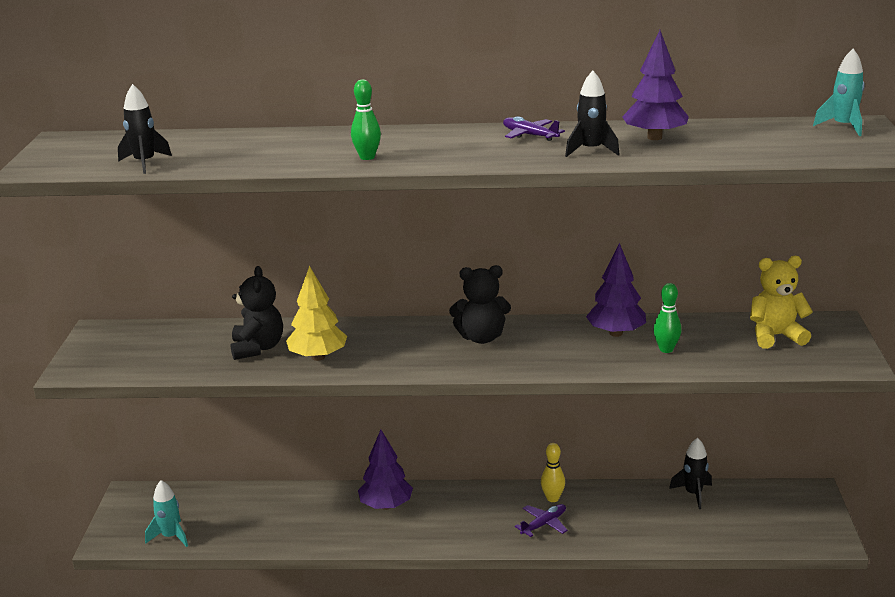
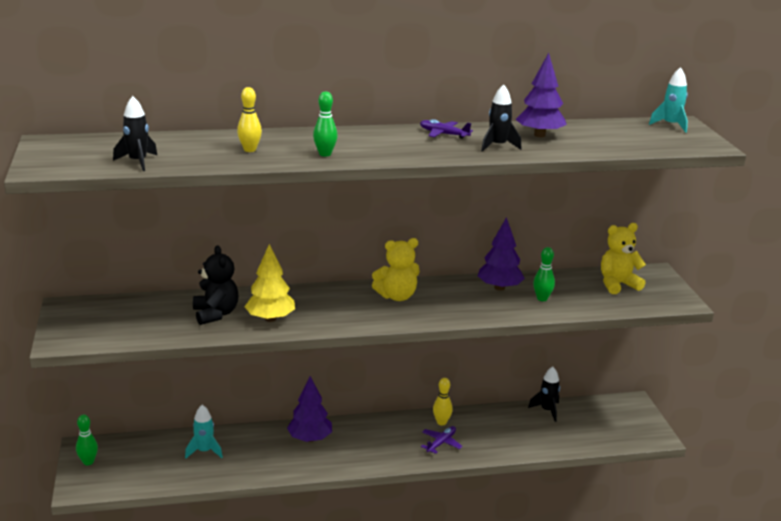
camera: 15 degrees left, 0 degrees up
(128, 512) = (88, 462): none -> green bowling pin
(171, 536) = (134, 479): turquoise rocket -> turquoise rocket (204, 451)
(281, 151) = (250, 150): none -> yellow bowling pin
(481, 338) = (397, 296): black teddy bear -> yellow teddy bear

